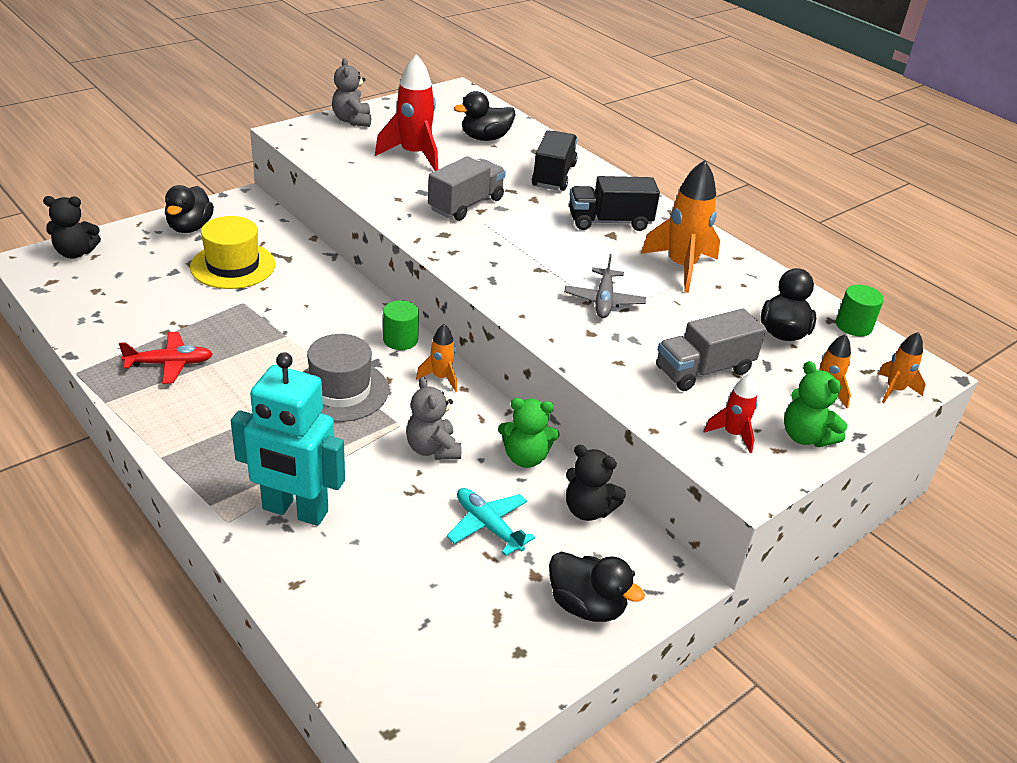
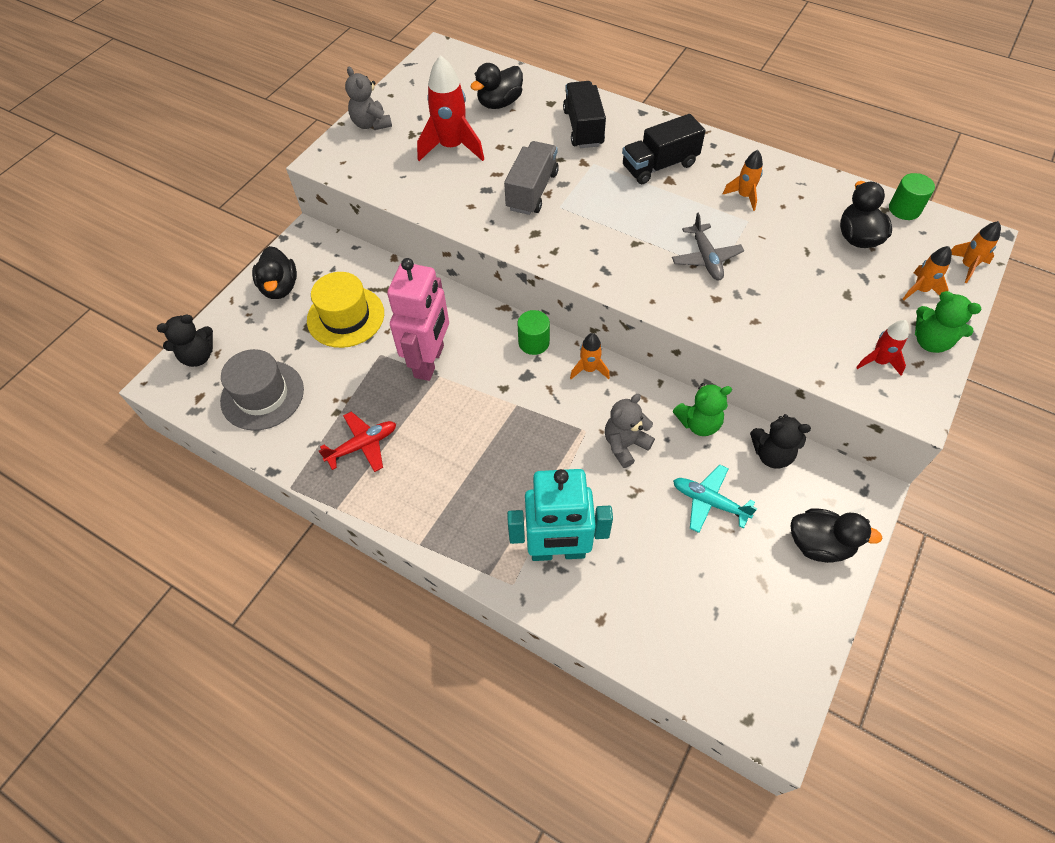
camera: 15 degrees left, 20 degrees up
(285, 322) = (429, 361): none -> pink robot
(340, 390) = (519, 415): grey hat -> grey hat (262, 395)
(432, 449) = (625, 444): grey teddy bear -> grey teddy bear turned 90 degrees clockwise
(681, 267) = (744, 196): orange rocket -> orange rocket, size x0.54
(703, 370) = (822, 303): grey truck -> none

